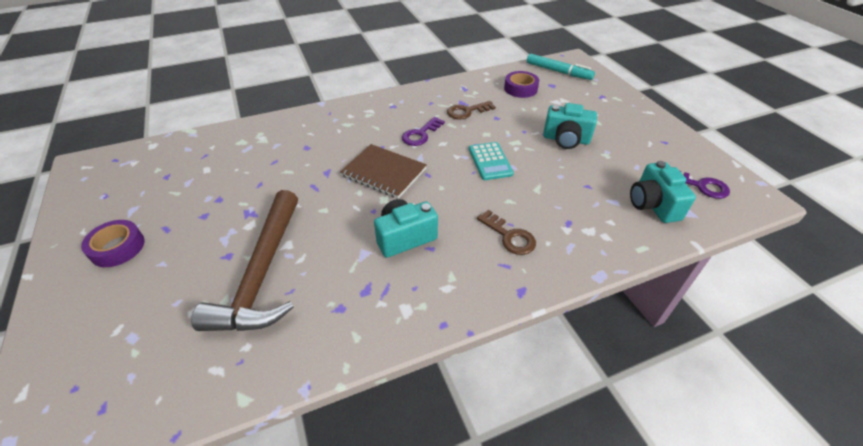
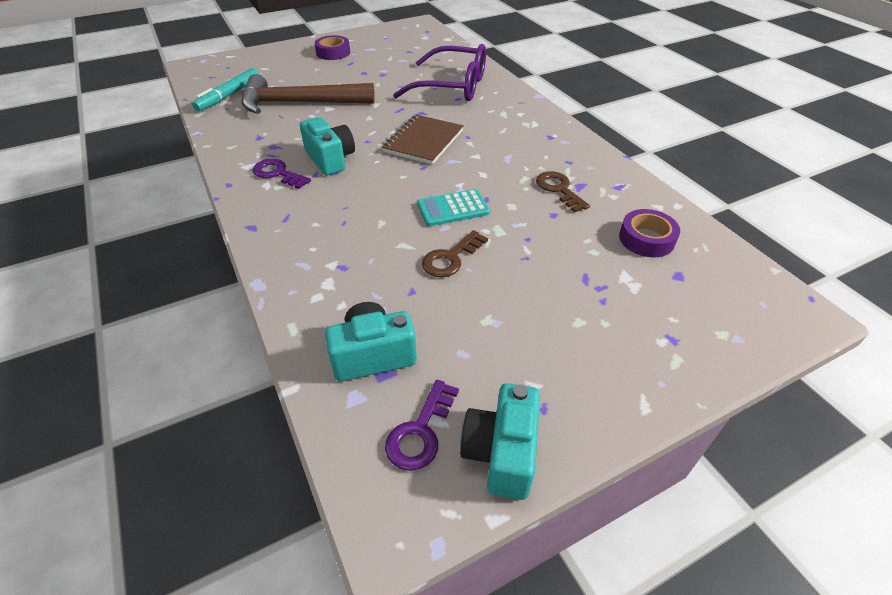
camera: 85 degrees right, 0 degrees up
(279, 149) = (452, 86): none -> purple glasses
(420, 134) = (496, 158): purple key -> purple key (278, 173)
(509, 236) = (325, 221): brown key -> brown key (451, 258)
(558, 72) = (734, 287): turquoise marker -> turquoise marker (229, 95)
(566, 139) = (517, 278): turquoise camera -> turquoise camera (501, 452)

